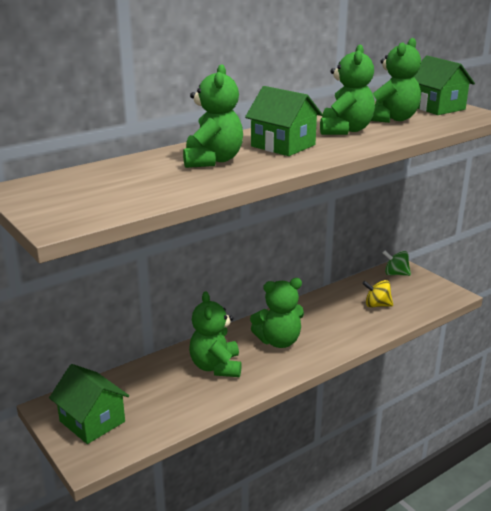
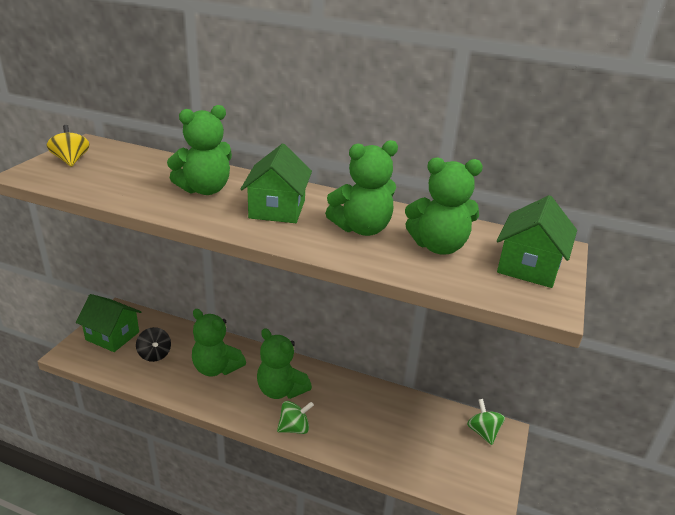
camera: 55 degrees right, 5 degrees up
(92, 421) = (112, 336): green house -> green house turned 75 degrees counterclockwise
(156, 399) = (155, 354): none -> black spinning top
(216, 367) = (216, 368): green teddy bear -> green teddy bear turned 105 degrees counterclockwise
(329, 348) = (294, 428): none -> green spinning top
(377, 305) = (403, 437): yellow spinning top -> yellow spinning top (71, 160)

